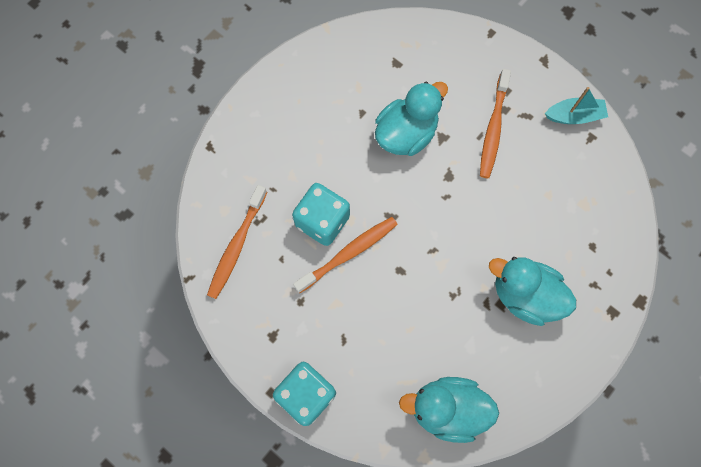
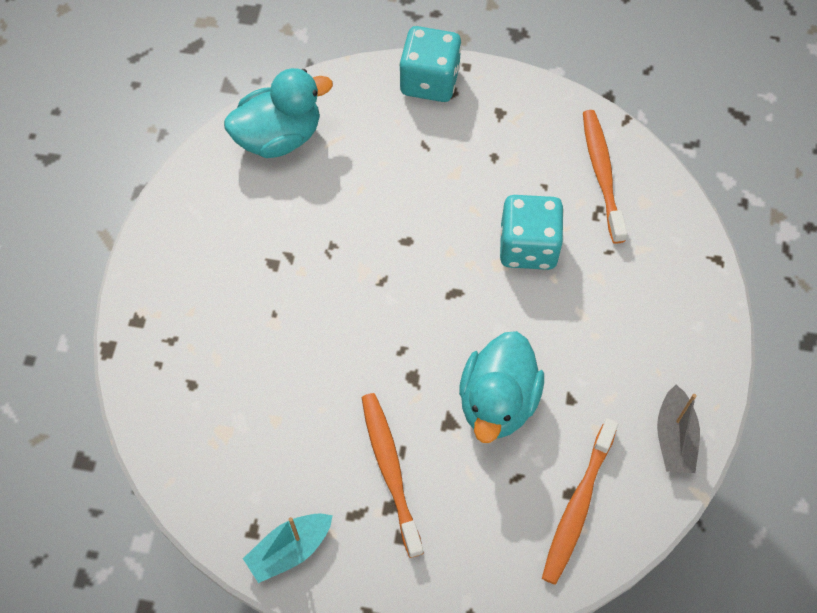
camera: 150 degrees right, 10 degrees down
(318, 61) = (674, 437): none -> grey boat
(349, 253) = (475, 229): orange toothbrush -> orange toothbrush (577, 507)
(525, 295) = (249, 286): turquoise duck -> none

